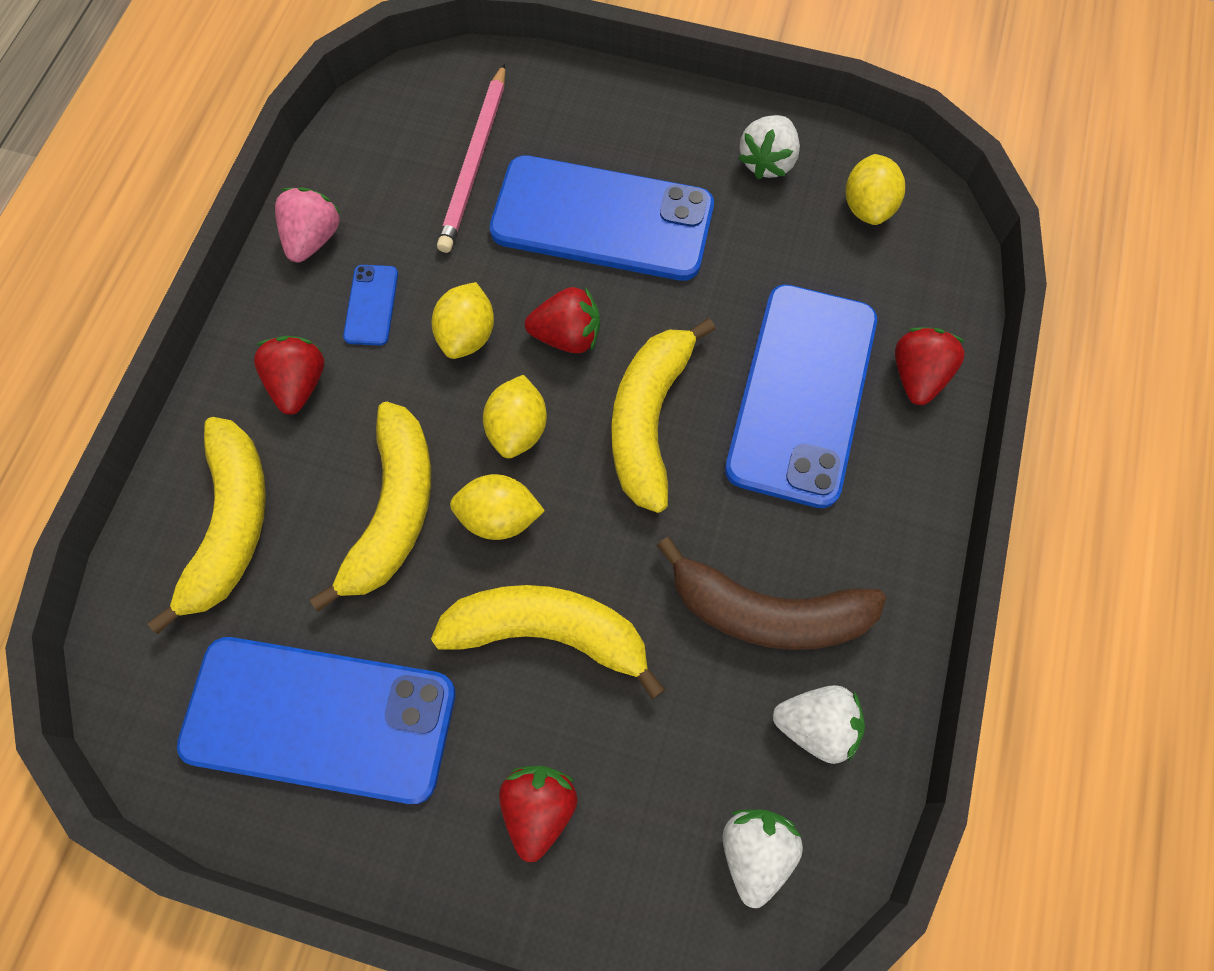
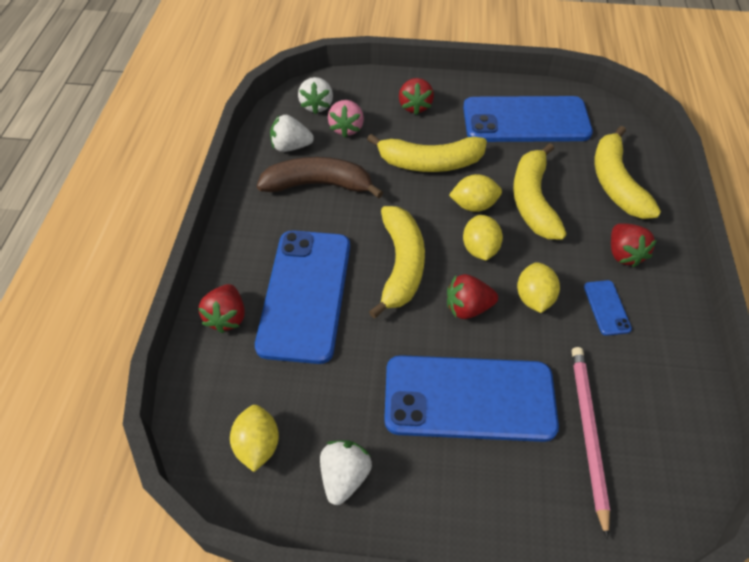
camera: 170 degrees right, 15 degrees down
(313, 238) = (674, 348): pink strawberry -> pink strawberry (346, 128)

